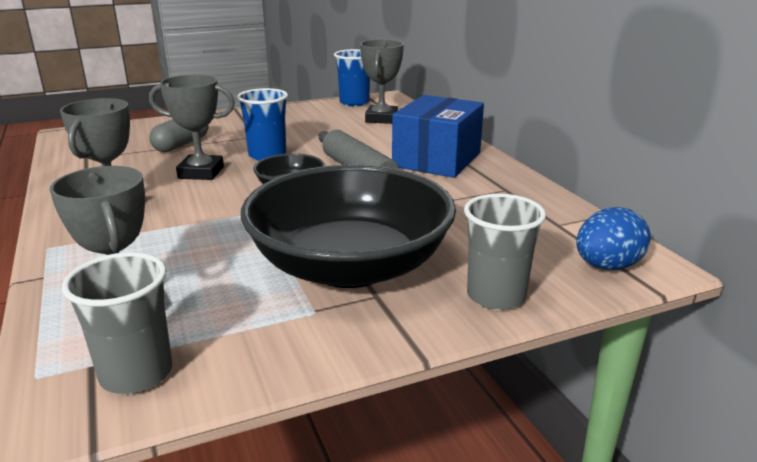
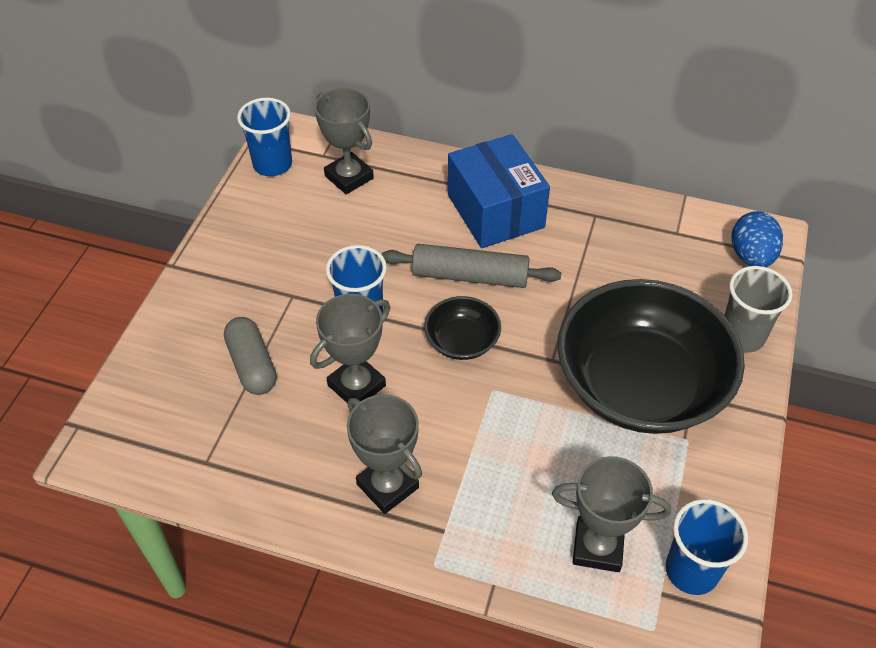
camera: 50 degrees left, 25 degrees up
(136, 374) = (691, 570): grey cup -> blue cup

